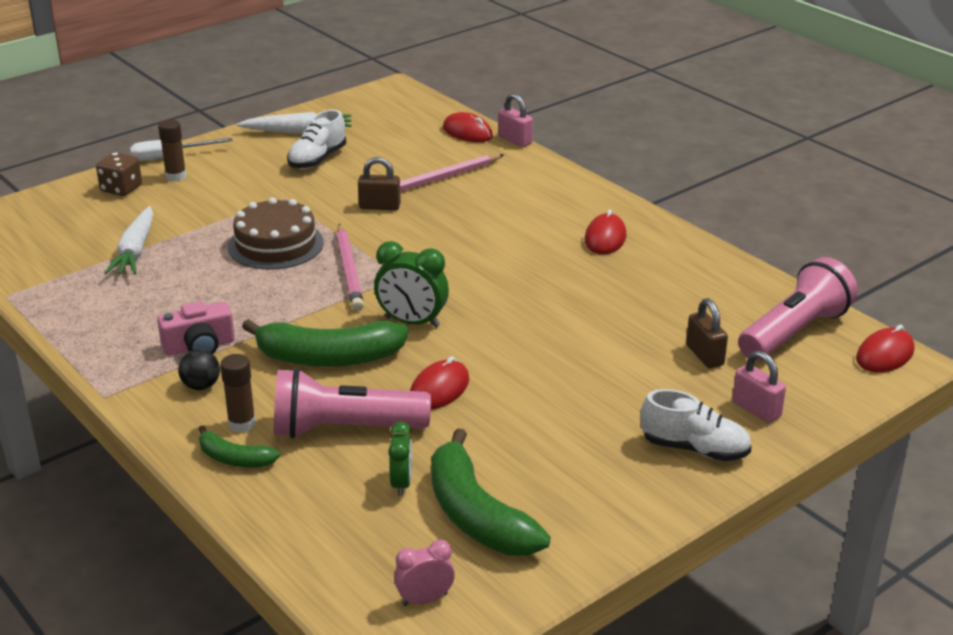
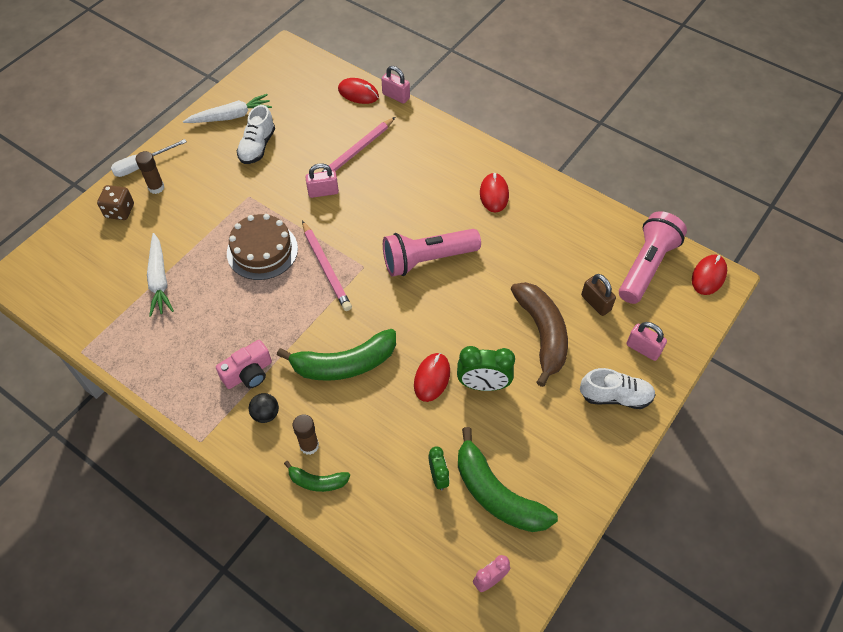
camera: 15 degrees left, 25 degrees up
(344, 429) = (381, 433): pink flashlight -> pink flashlight (427, 259)
(379, 206) = (323, 192): brown padlock -> pink padlock
(412, 322) = (390, 313): green clock -> green clock (483, 385)
(614, 372) = (542, 334): none -> brown banana

